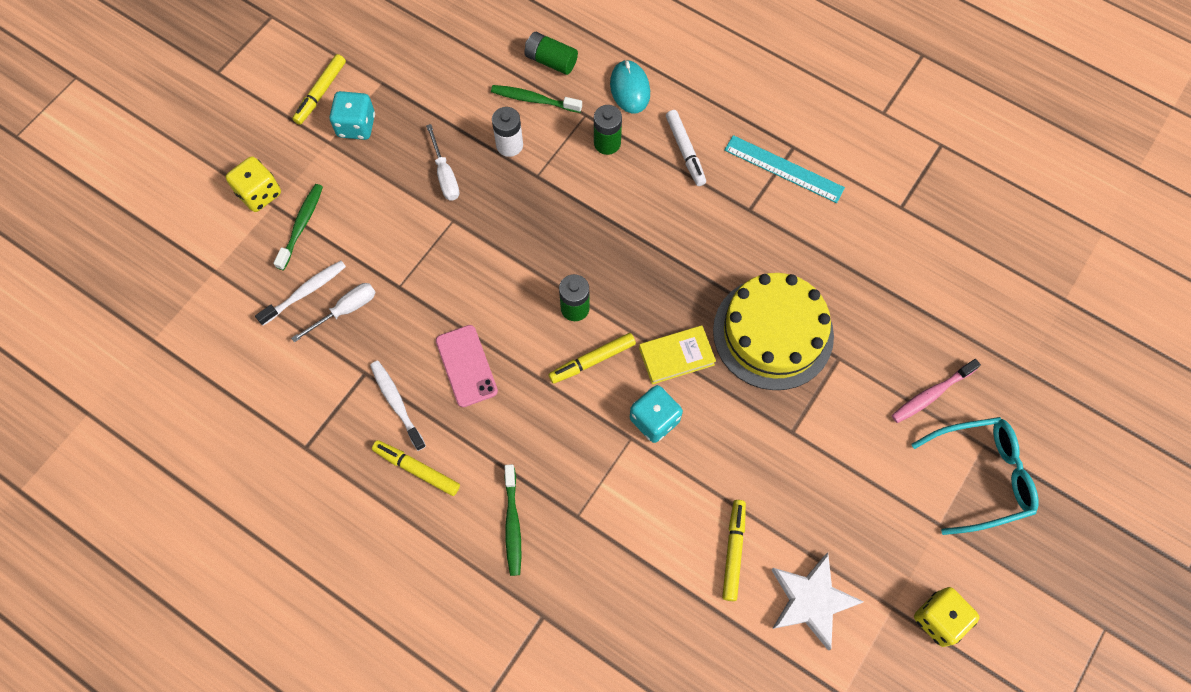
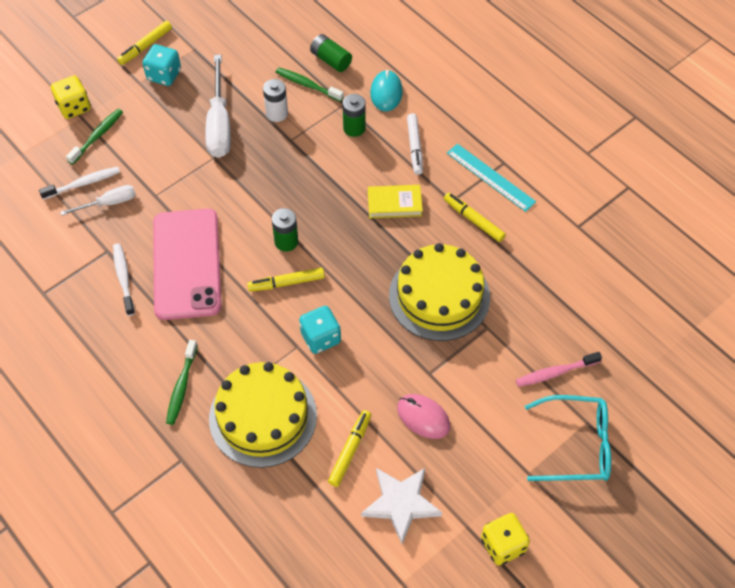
camera: 15 degrees right, 10 degrees down
(417, 469) = (122, 329): yellow marker -> yellow marker (473, 220)
(445, 175) = (219, 124): white screwdriver -> white screwdriver, size x1.77
(466, 366) = (186, 264): pink phone -> pink phone, size x1.89
(620, 536) = (263, 416): none -> yellow cake
(676, 356) = (355, 295): yellow book -> yellow book (394, 204)
(802, 488) = (423, 417): none -> pink mouse

